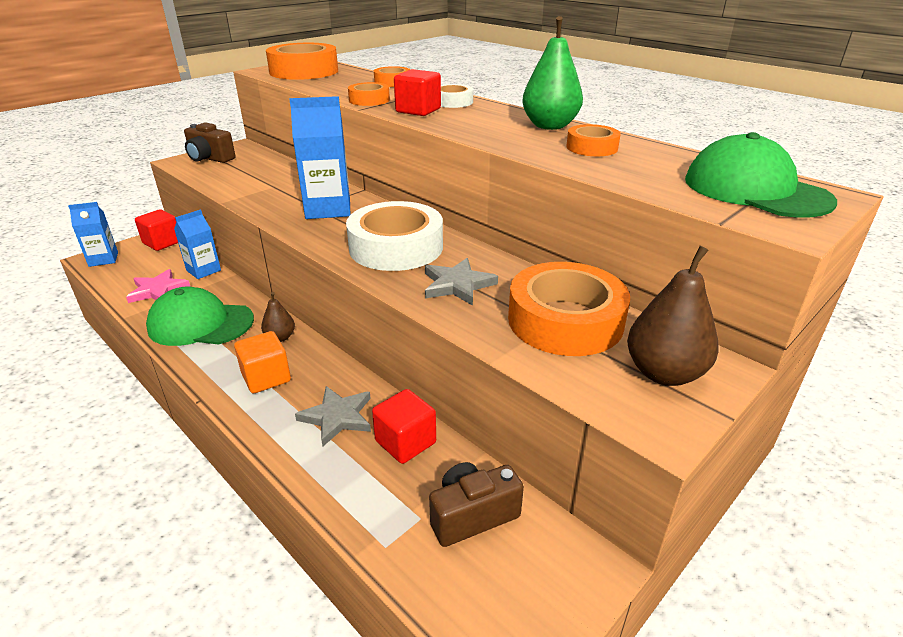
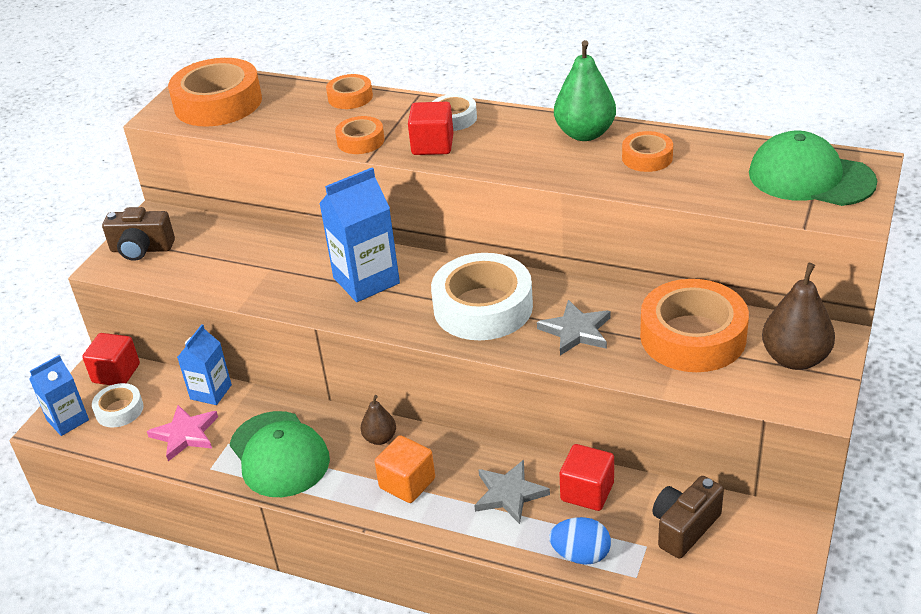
camera: 20 degrees left, 5 degrees up
(138, 263) = (119, 410): none -> white tape
(200, 323) = (279, 454): green cap -> green cap turned 105 degrees counterclockwise
(351, 499) = (581, 555): none -> blue egg

